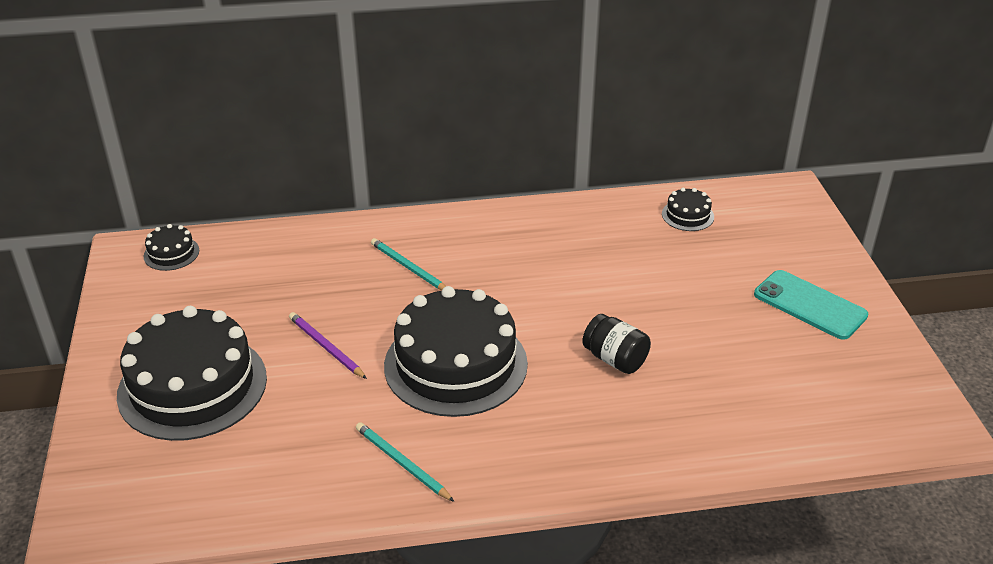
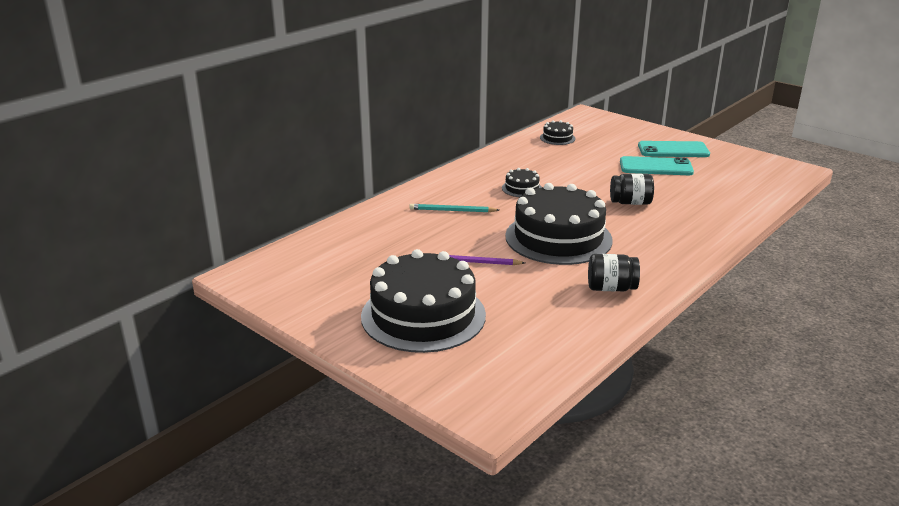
camera: 40 degrees left, 10 degrees down
(171, 253) = (278, 264): black cake -> black cake (522, 188)
(402, 463) = (611, 288): turquoise pencil -> black jar
(739, 321) = (656, 167): none -> turquoise phone

